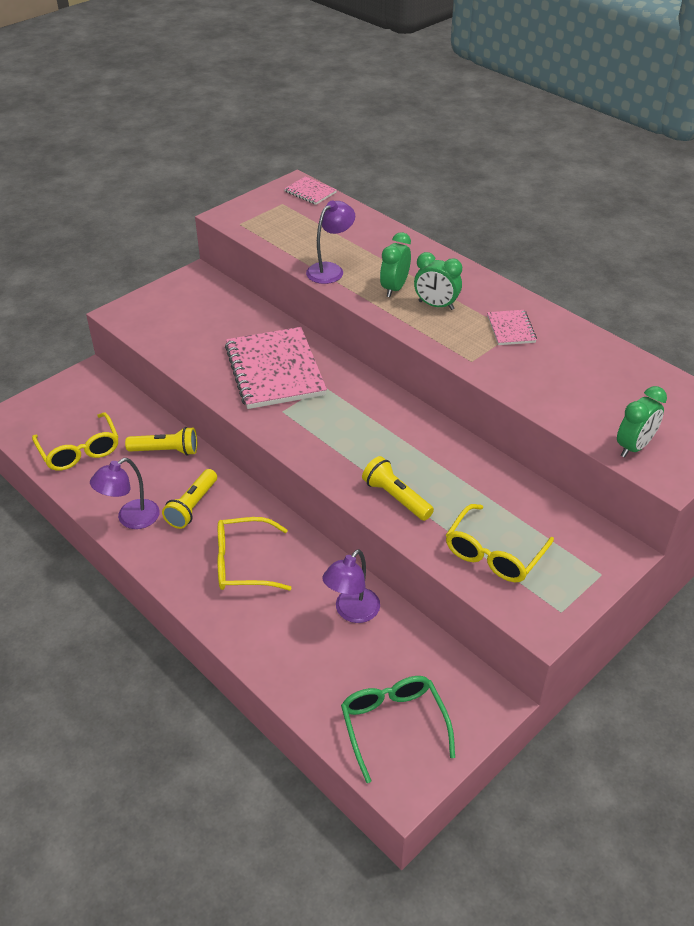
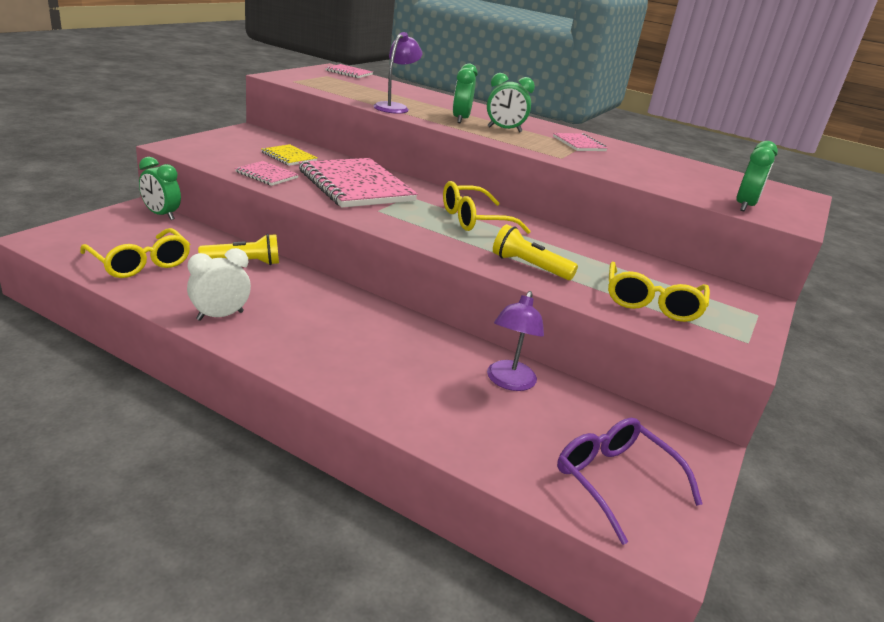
camera: 20 degrees left, 15 degrees down
(108, 382) = (161, 215): none -> green clock
(131, 519) = (220, 316): purple lamp -> white clock
(192, 506) = (290, 304): yellow flashlight -> none
(193, 357) = (266, 175): none -> pink notebook
(224, 322) = (289, 157): none -> yellow notebook
(244, 563) = (369, 348): yellow glasses -> yellow glasses (475, 220)
(393, 726) = (615, 482): green glasses -> purple glasses

